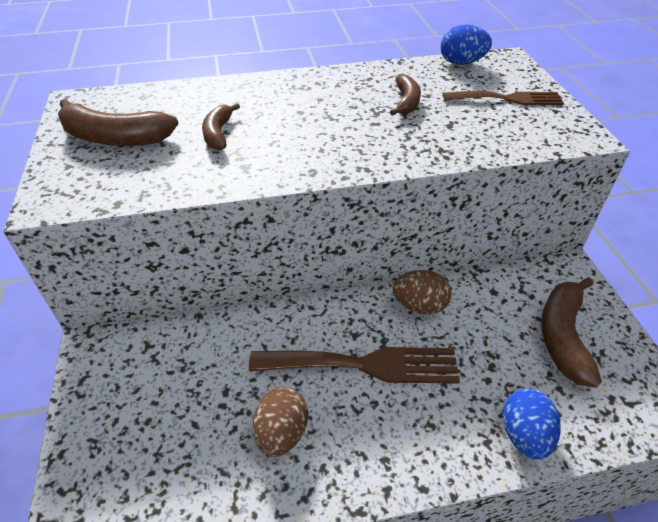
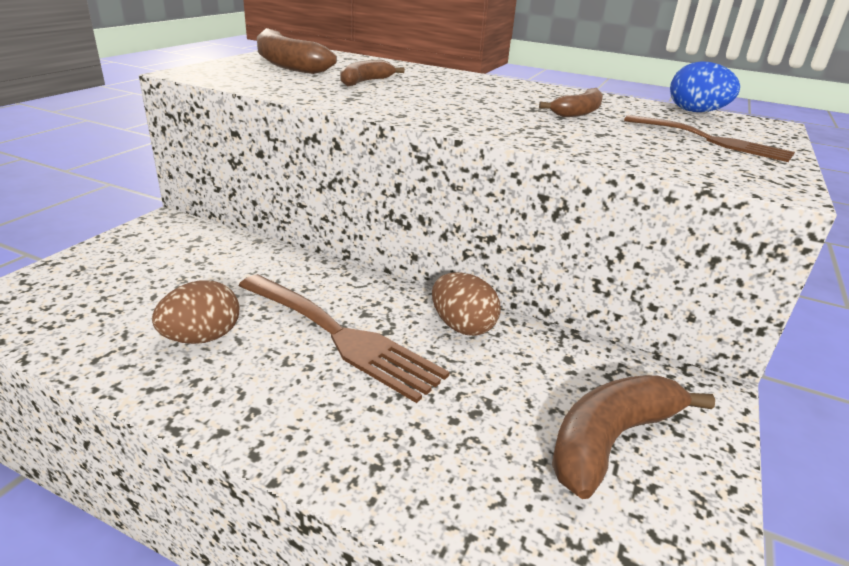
camera: 35 degrees right, 15 degrees down
(524, 435) = (428, 489): blue egg -> none

